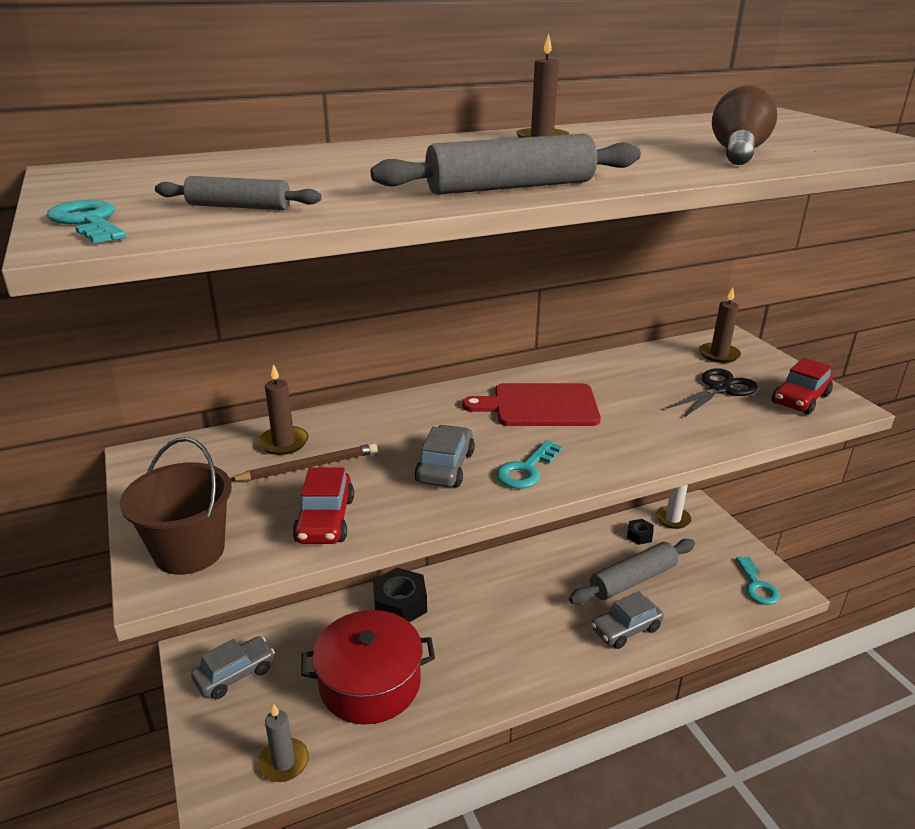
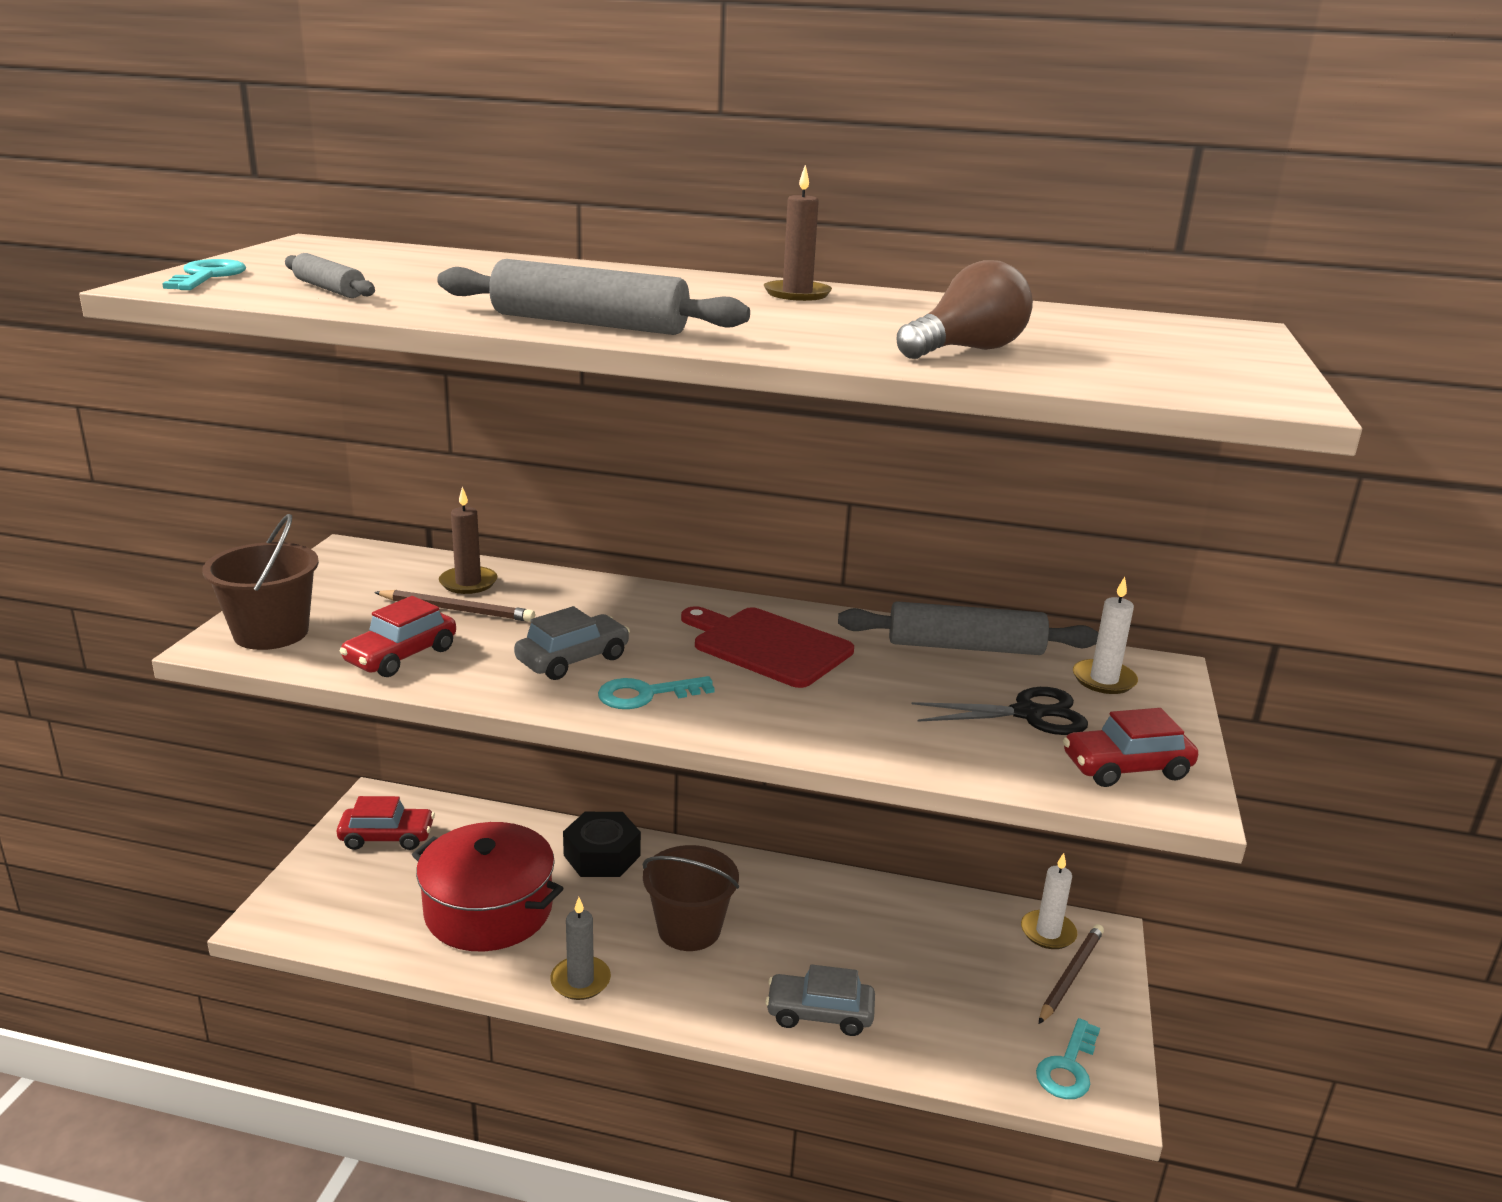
camera: 35 degrees right, 5 degrees down
(235, 674) = (387, 837): grey car -> red car
(284, 762) = (342, 931): grey candle -> grey candle (580, 981)
(504, 621) = (689, 929): none -> brown bucket
(632, 580) = (898, 969): grey rolling pin -> grey rolling pin (965, 647)
(639, 535) = (973, 928): black nut -> none
(706, 536) = (1070, 975): none -> brown pencil
(719, 355) = (1104, 680): brown candle -> white candle

